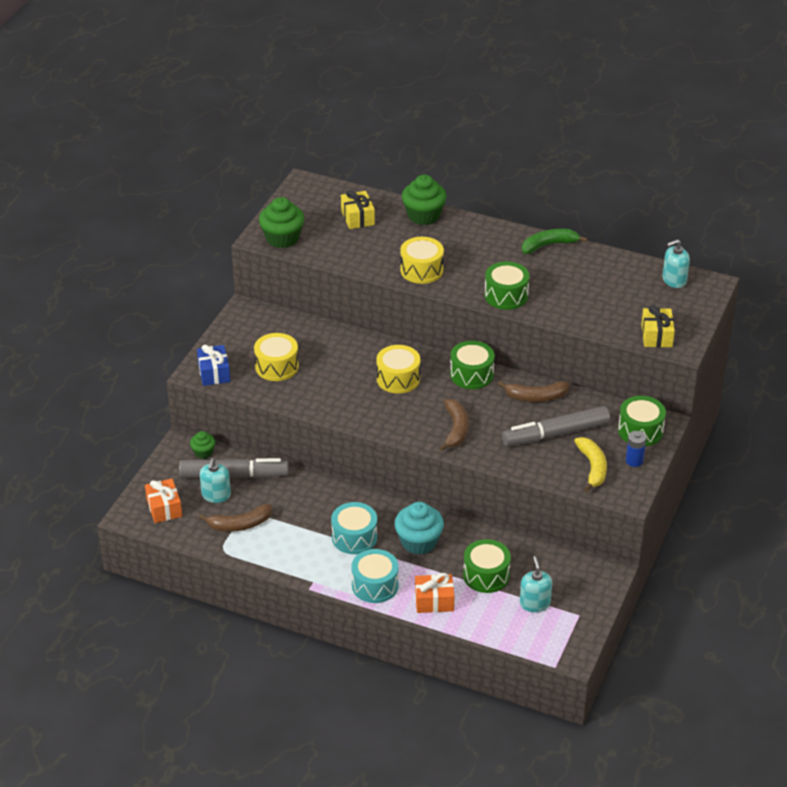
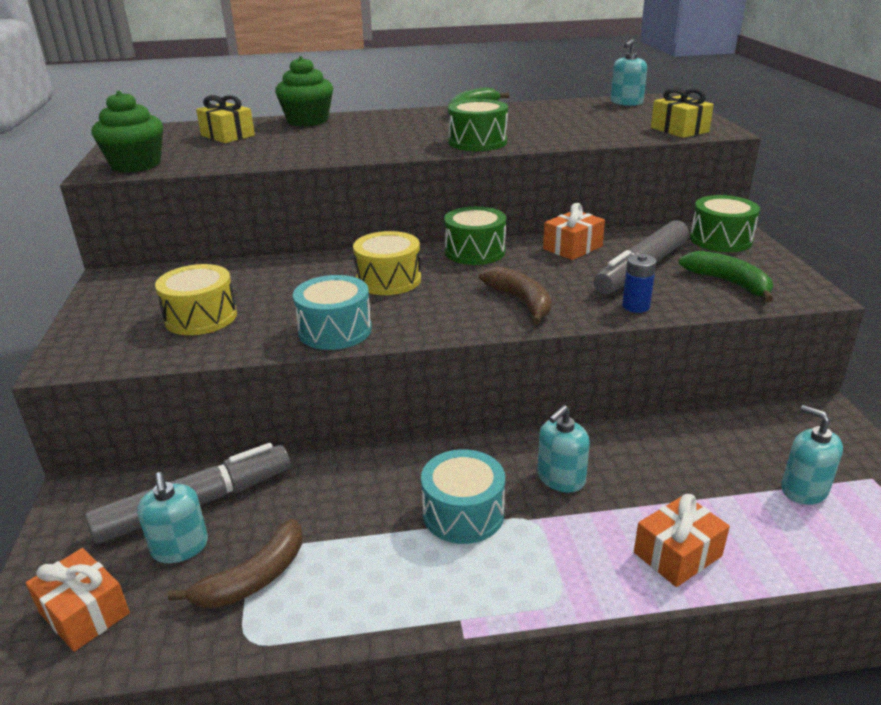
camera: 30 degrees left, 10 degrees down
(203, 452) = (122, 491): green cupcake -> none
(214, 373) = (98, 353): blue gift -> none
(375, 585) = (566, 574): turquoise drum -> turquoise drum (335, 330)
(418, 542) = (560, 478): turquoise cupcake -> turquoise soap dispenser
(421, 270) = (352, 148): yellow drum -> none
(486, 575) = (698, 482): green drum -> none
(536, 397) = (572, 247): brown banana -> orange gift
(592, 467) = (729, 283): yellow banana -> green banana
(634, 461) = (759, 263): blue battery -> blue battery (636, 306)

